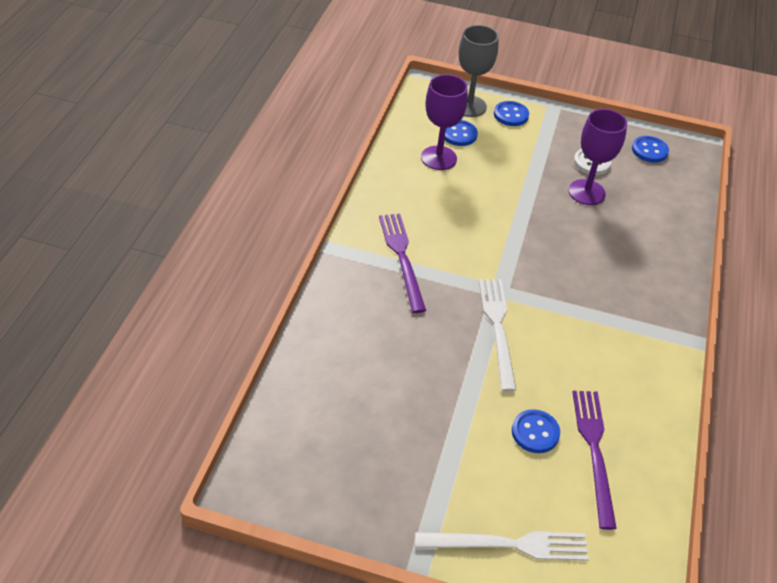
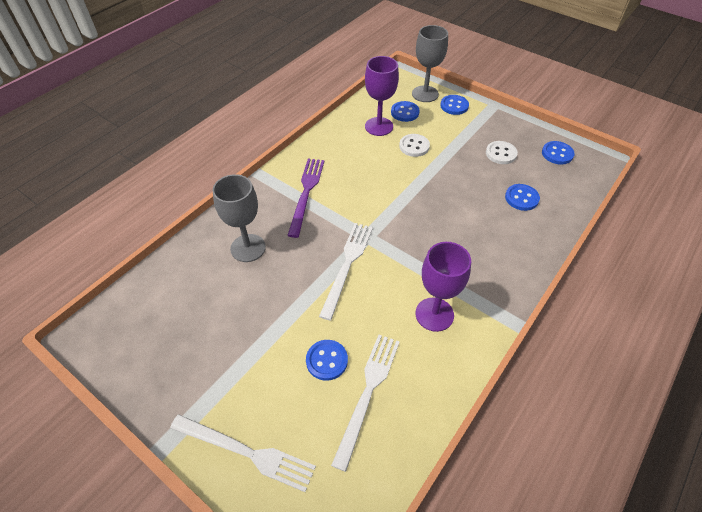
camera: 25 degrees right, 5 degrees up
(374, 338) = (248, 248): none -> grey goblet
(493, 174) = (414, 146): none -> white button
(586, 192) = (483, 175): purple goblet -> purple goblet (434, 314)
(594, 451) = (367, 393): purple fork -> white fork
(638, 209) = (521, 198): none -> blue button

